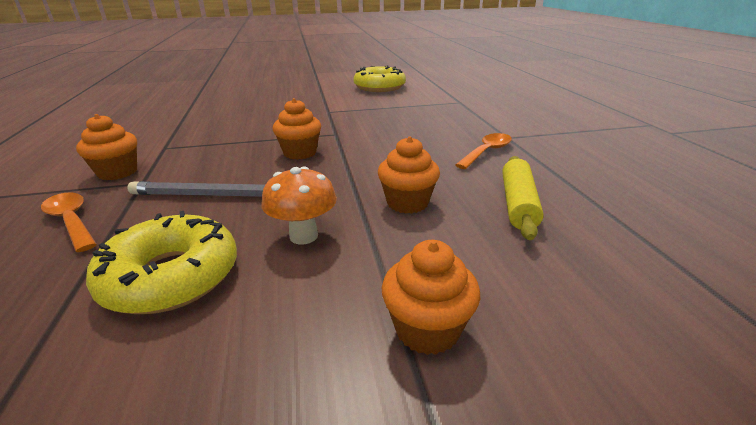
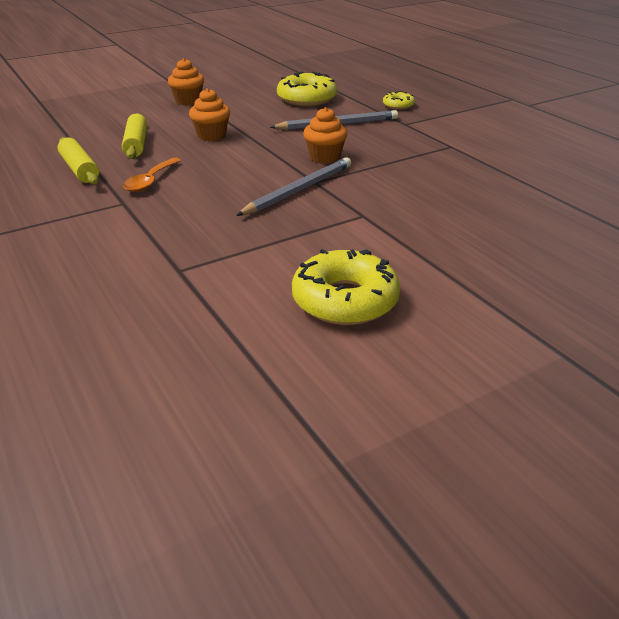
camera: 160 degrees right, 5 degrees up
(71, 221) = (398, 105): orange spoon -> yellow donut
(118, 172) = (438, 126): orange cupcake -> none
(303, 236) = (262, 116): orange mushroom -> none
(355, 129) = (299, 190): none -> grey pencil
(574, 174) = (80, 169): none -> yellow rolling pin

